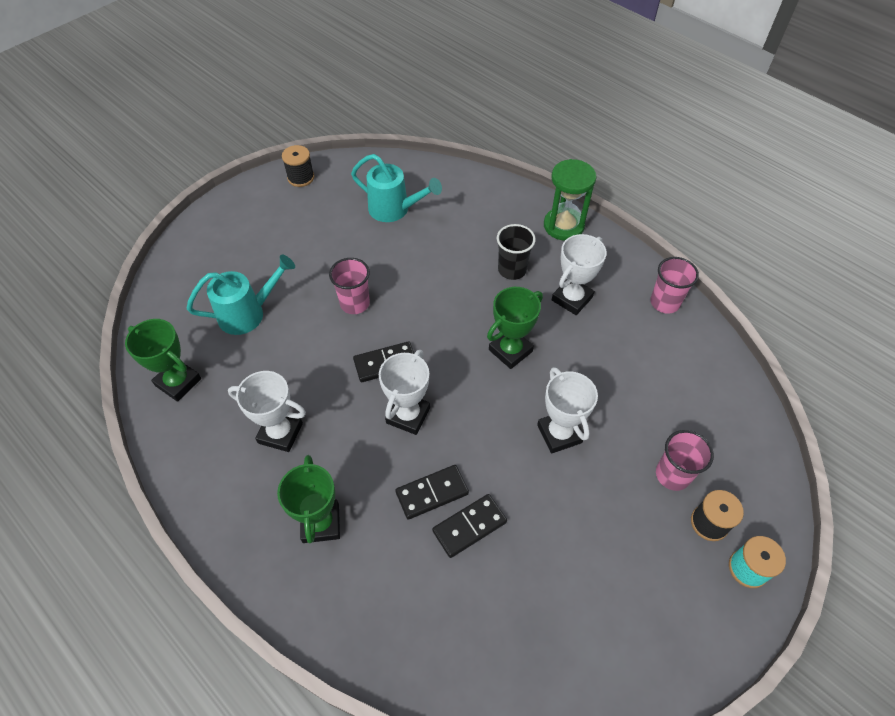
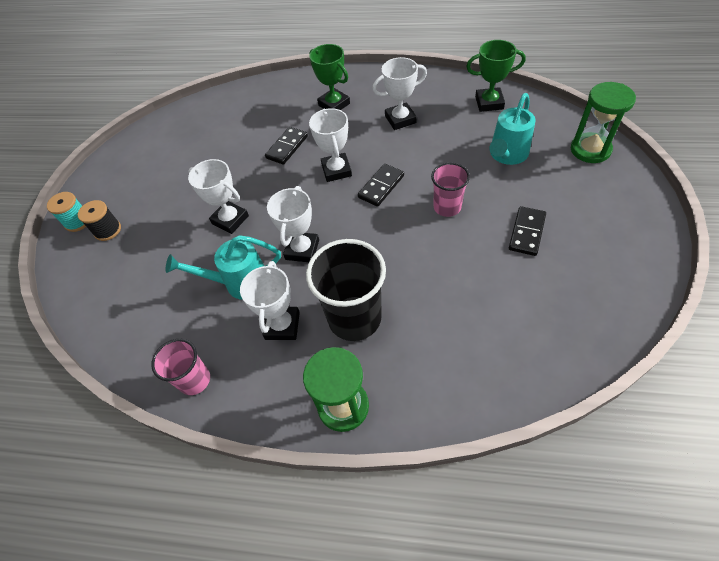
camera: 150 degrees right, 0 degrees up
(185, 270) = (590, 150): none -> green hourglass
(301, 178) = (637, 276): black spool -> none
(394, 210) = (516, 305): turquoise watering can -> turquoise watering can (239, 282)
(469, 527) = (254, 147): black domino -> black domino (526, 232)
(510, 351) = (302, 250): green trophy -> white trophy
(512, 270) = (354, 318): black cup -> black cup, size x1.72
(672, 475) = (140, 242): pink cup -> none

